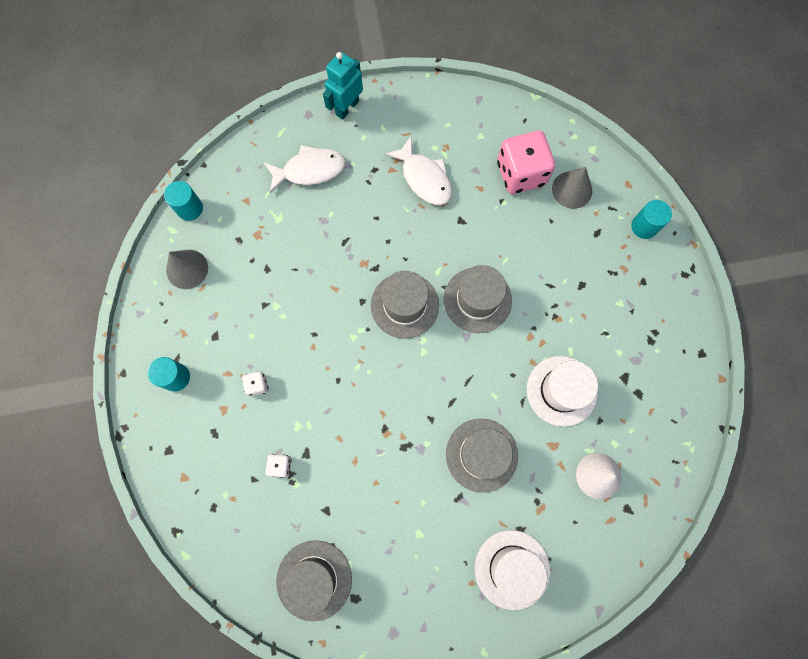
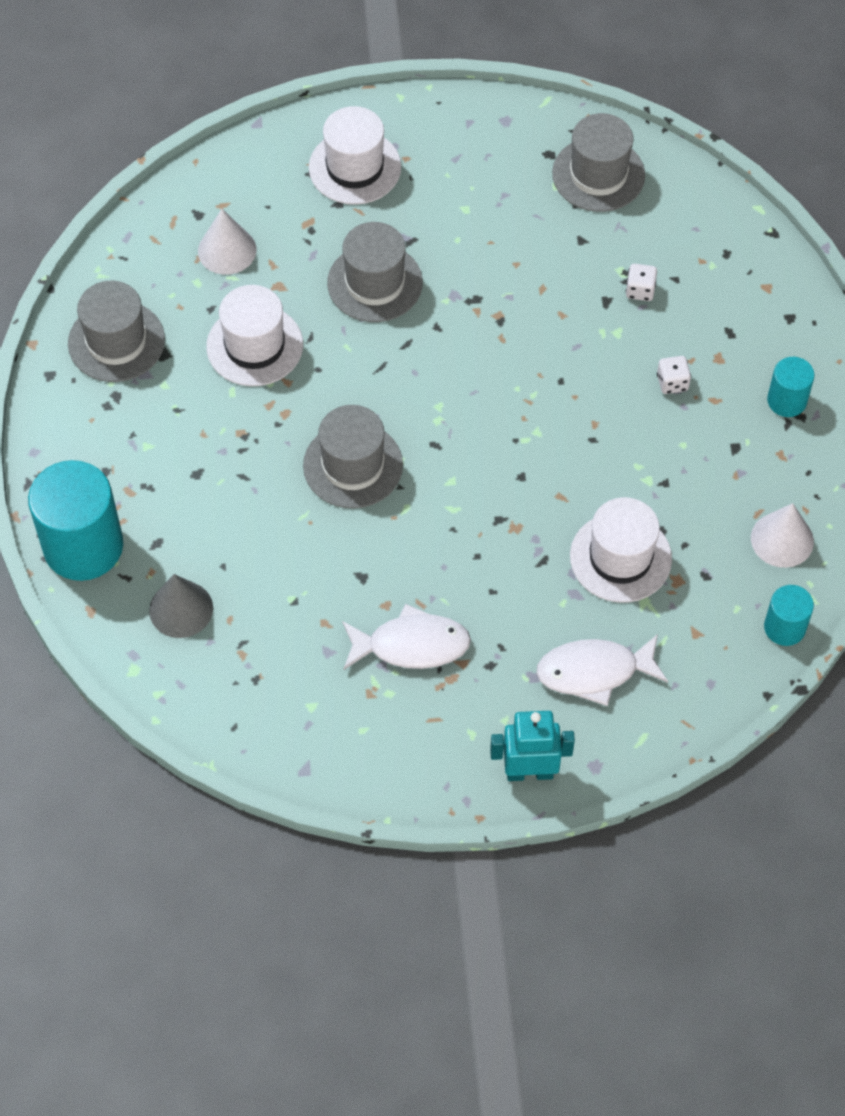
camera: 175 degrees left, 15 degrees down
(187, 269) = (782, 539): grey cone -> white cone
(294, 247) = (620, 557): none -> white hat
(347, 107) = (529, 772): turquoise robot -> turquoise robot turned 135 degrees counterclockwise
(404, 305) = (459, 466): grey hat -> grey hat (116, 341)
(424, 178) = (411, 645): white fish -> white fish turned 120 degrees clockwise
(521, 173) = (256, 640): pink dice -> none
(644, 226) = (83, 546): turquoise cylinder -> turquoise cylinder, size x1.95

